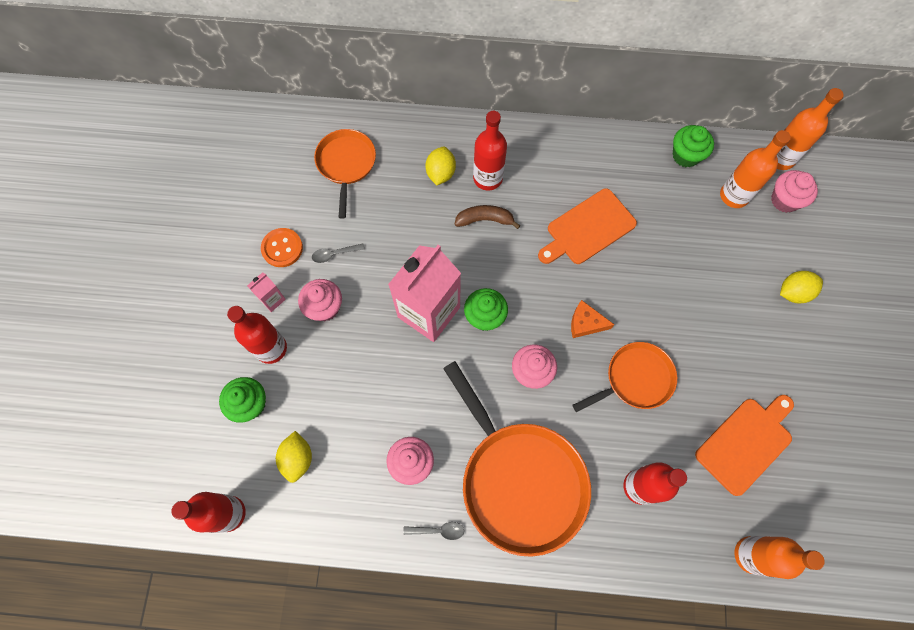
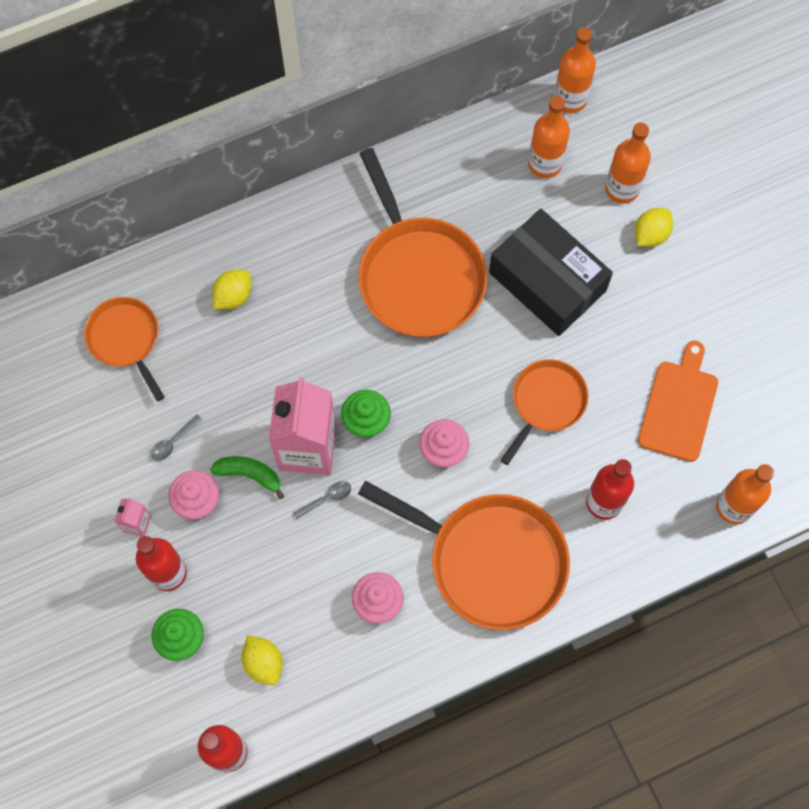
camera: 30 degrees left, 0 degrees up
(282, 248) = (113, 465): orange button -> none
(374, 308) = (249, 474): none -> green banana
(438, 530) = (440, 649): grey spoon -> grey spoon (326, 499)
(440, 173) = (233, 296): yellow lemon -> yellow lemon turned 60 degrees clockwise
(485, 220) = (309, 322): brown banana -> none
(488, 178) = (286, 276): red bottle -> none
(585, 323) = (469, 374): orange cheese -> none
(587, 228) = (418, 275): orange cutting board -> orange pan
(686, 155) = (475, 145): green cupcake -> none
(687, 285) = (547, 281): none -> black box
(784, 200) = (596, 143): pink cupcake -> none
(787, 245) = (622, 189): none -> orange bottle

